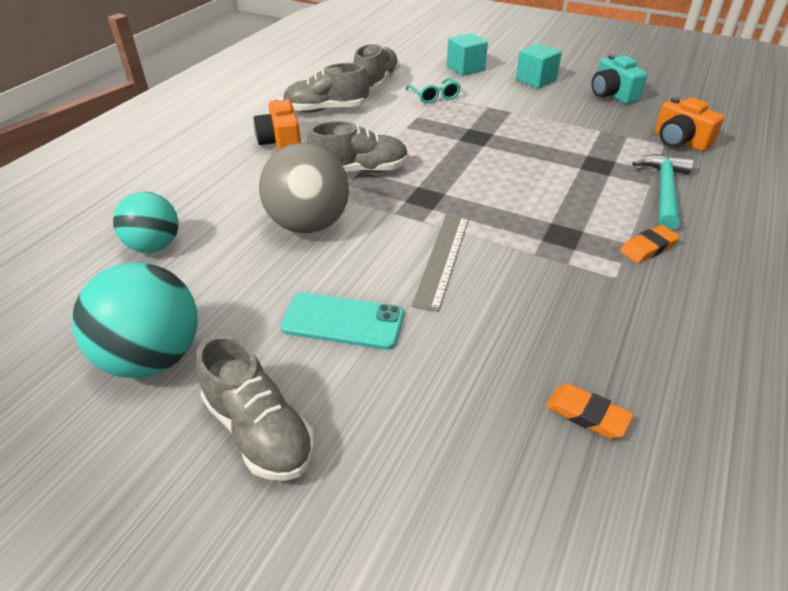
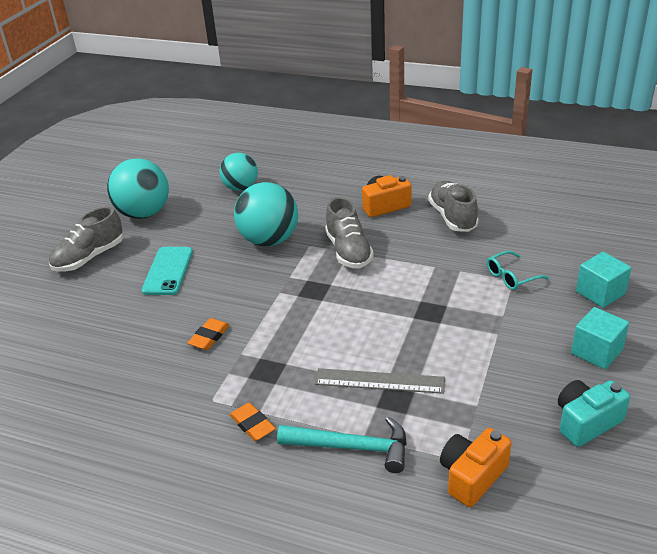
camera: 85 degrees right, 5 degrees down
(309, 225) = (269, 240): grey ball -> turquoise ball
(376, 82) = (526, 236): grey shoe -> none
(442, 259) = (231, 306): grey ruler -> grey ruler (379, 381)
(587, 414) = (78, 378): orange eraser -> orange eraser (209, 337)

